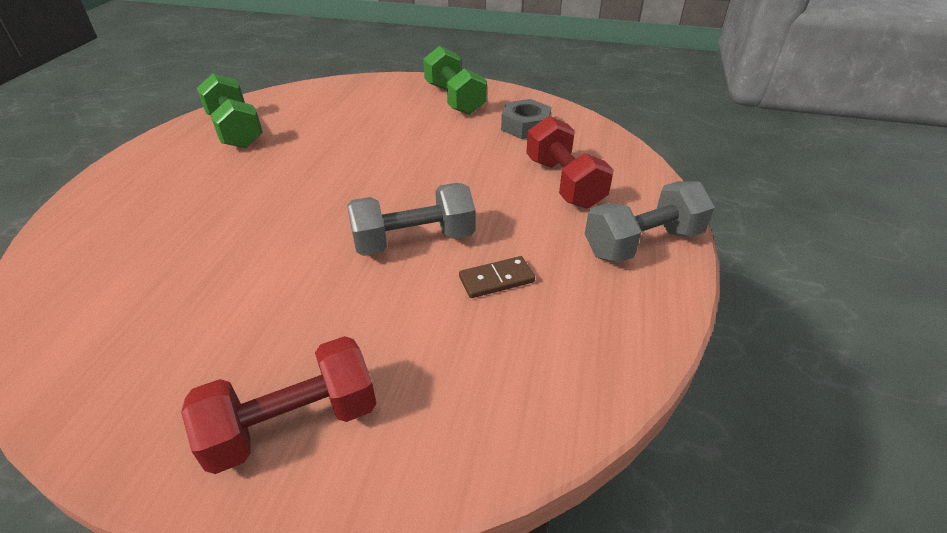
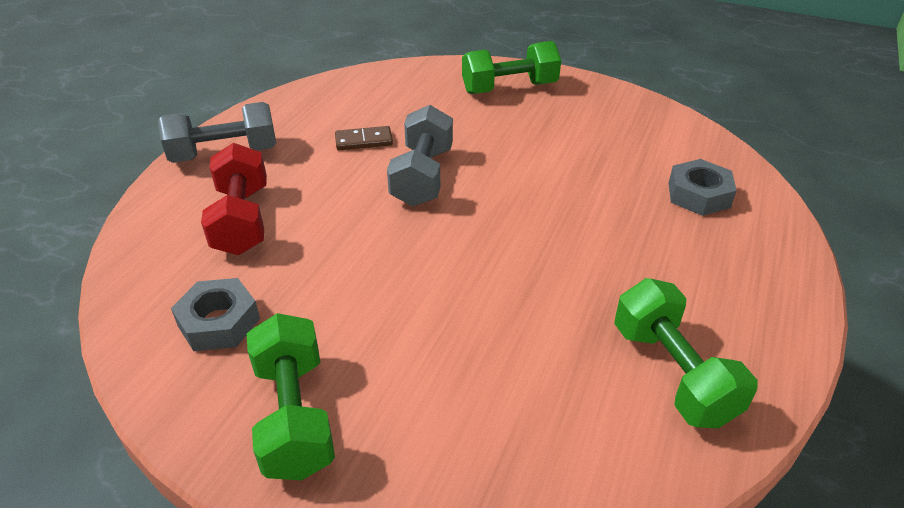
camera: 170 degrees left, 0 degrees up
(114, 252) = (698, 195): none -> grey nut
(293, 423) = (509, 88): red dumbbell -> green dumbbell
(413, 241) = (422, 176): grey dumbbell -> grey dumbbell turned 75 degrees counterclockwise

